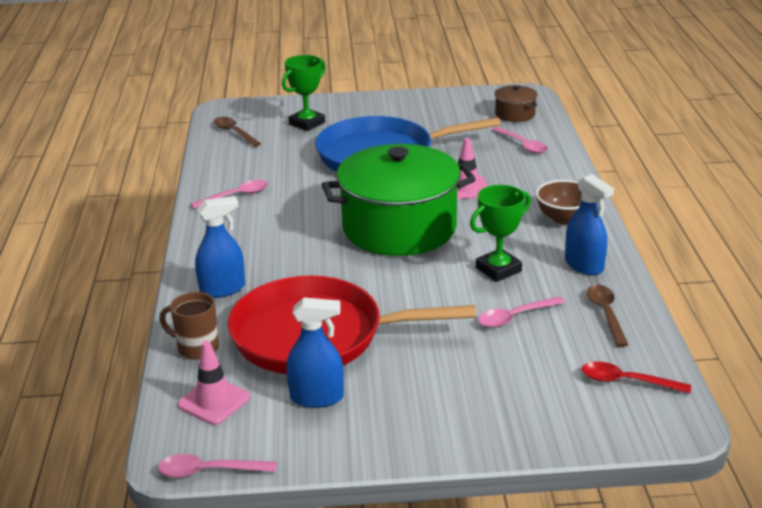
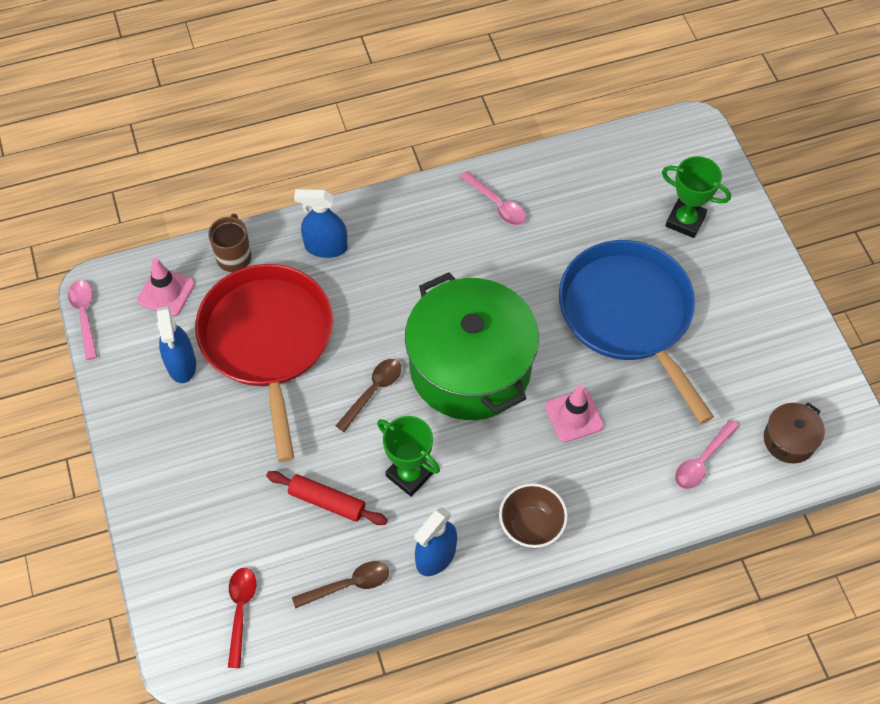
camera: 75 degrees right, 30 degrees up
(222, 289) = (326, 247): blue spray bottle -> blue spray bottle turned 135 degrees clockwise
(234, 132) = (638, 158): brown spoon -> brown spoon (373, 391)
(515, 317) = (327, 501): pink spoon -> red rolling pin

